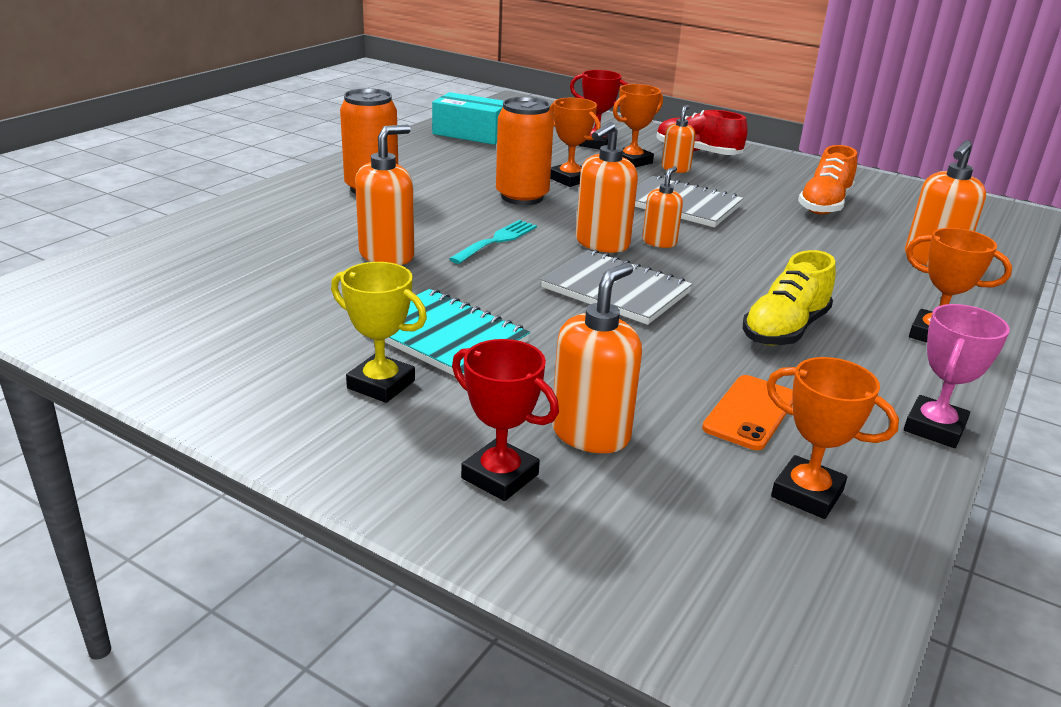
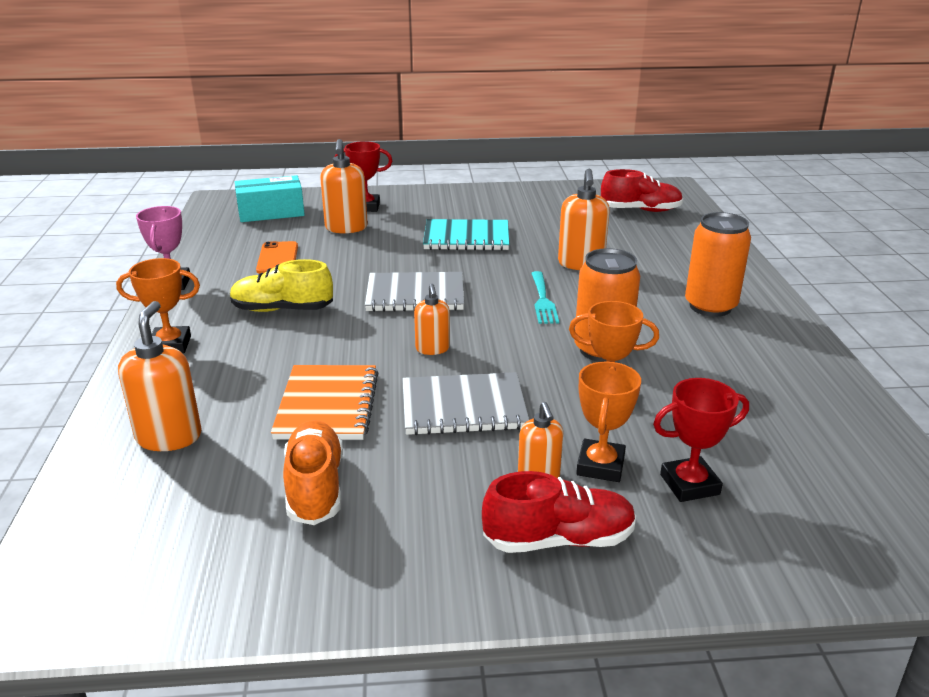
camera: 145 degrees right, 0 degrees up
(153, 285) = (640, 210): none -> red shoe
(381, 384) = (459, 214): yellow trophy -> none
(471, 134) = (824, 425): turquoise box -> turquoise box (271, 212)
(602, 244) = (472, 328): orange soap dispenser -> none
(784, 329) = (282, 309): yellow shoe -> yellow shoe turned 90 degrees counterclockwise
(788, 238) = (328, 405): none -> orange notebook
(807, 493) = (234, 239): orange trophy -> none

